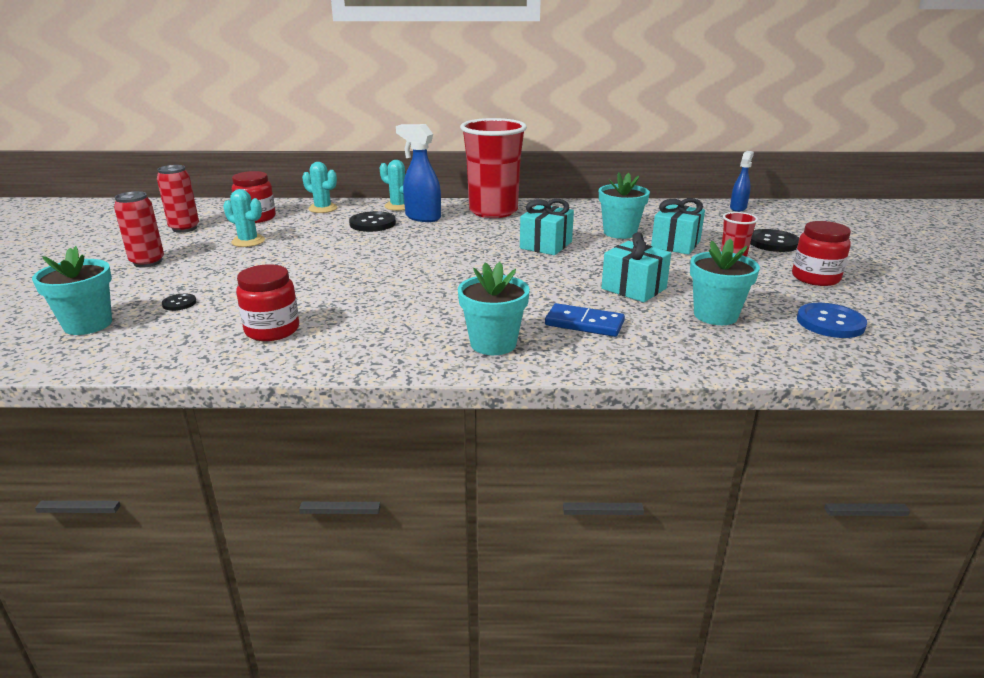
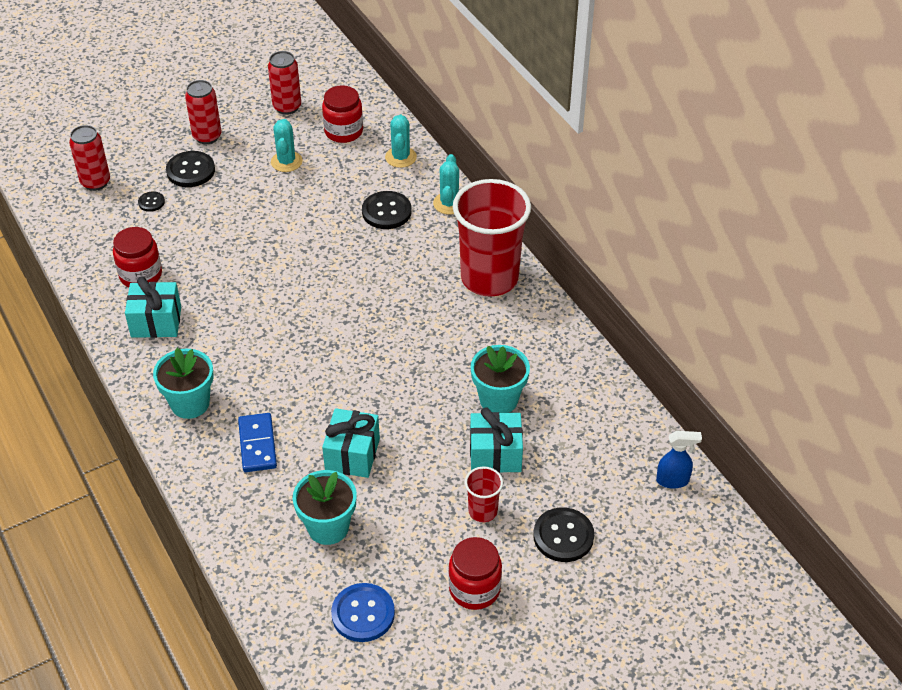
camera: 60 degrees right, 20 degrees up
(88, 324) = (95, 182): turquoise flower pot -> red can
(176, 277) = (190, 171): none -> black button
(422, 217) = (430, 236): blue spray bottle -> none
(546, 245) = (419, 356): turquoise gift -> turquoise gift (156, 322)

